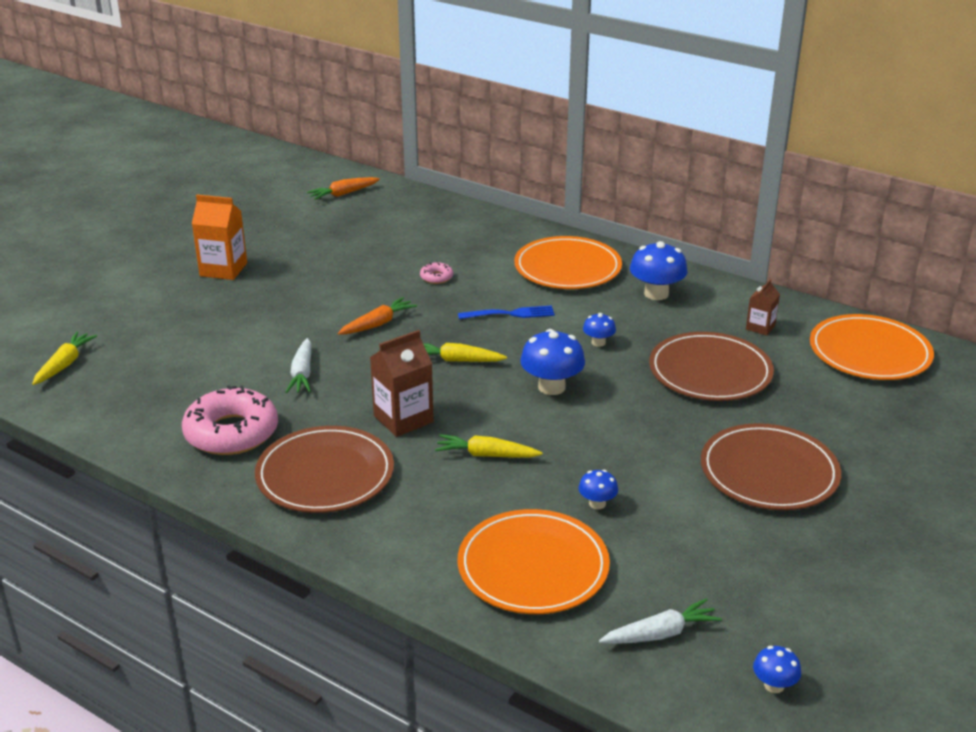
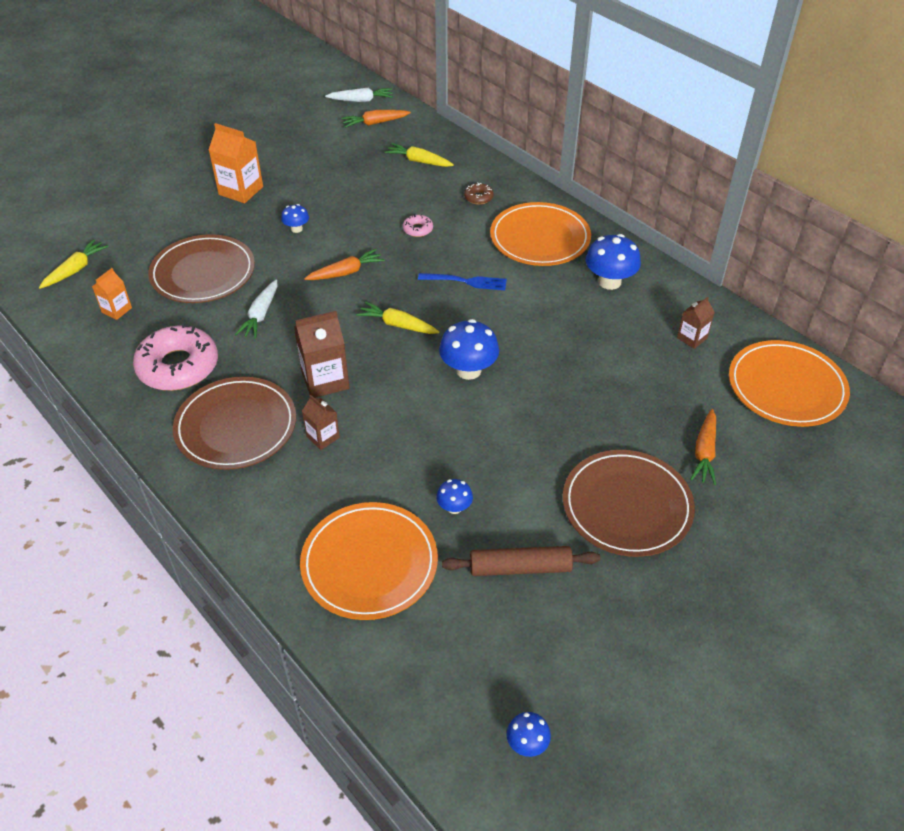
camera: 15 degrees right, 15 degrees up
(133, 393) = (116, 310): none -> orange carton
(426, 468) = (323, 437): none -> brown carton
(486, 242) = (478, 197): none -> brown donut
(486, 455) = (380, 434): yellow carrot -> yellow carrot (419, 161)
(598, 342) = (532, 328): blue mushroom -> blue mushroom (296, 229)
(660, 633) = (449, 662): white carrot -> white carrot (361, 100)
(690, 542) = (520, 568): none -> brown rolling pin
(710, 372) = (621, 380): brown plate -> brown plate (203, 273)
(820, 416) = (704, 452): none -> orange carrot

